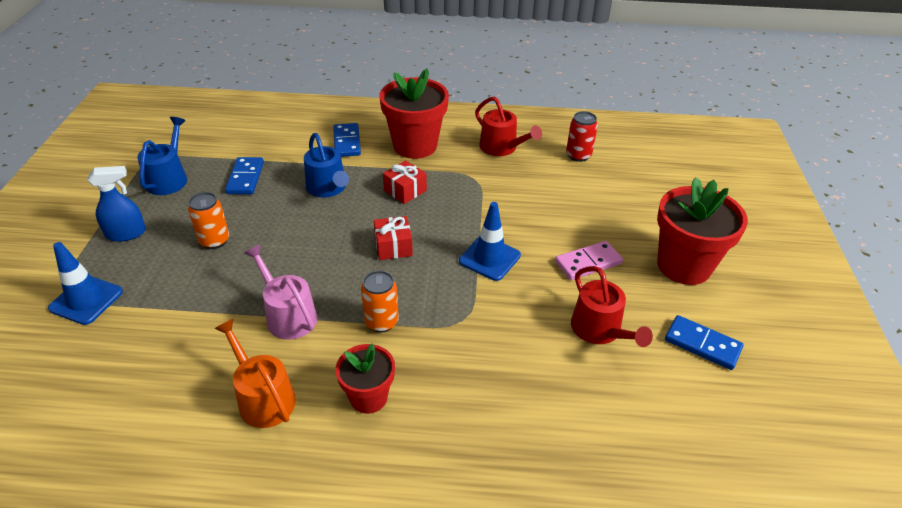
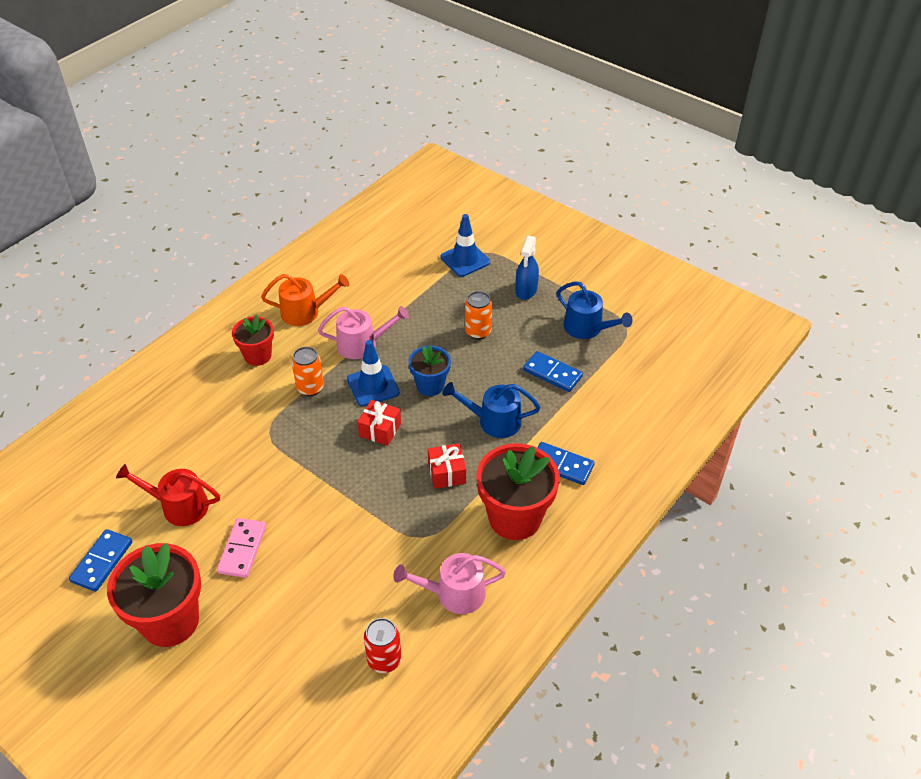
camera: 125 degrees right, 5 degrees up
(313, 240) = (430, 385): none -> blue flower pot
(489, 258) = (311, 484): blue traffic cone -> blue traffic cone (373, 386)
(501, 147) = (454, 593): red watering can -> pink watering can
(702, 344) = (102, 562): blue domino -> blue domino turned 45 degrees counterclockwise

